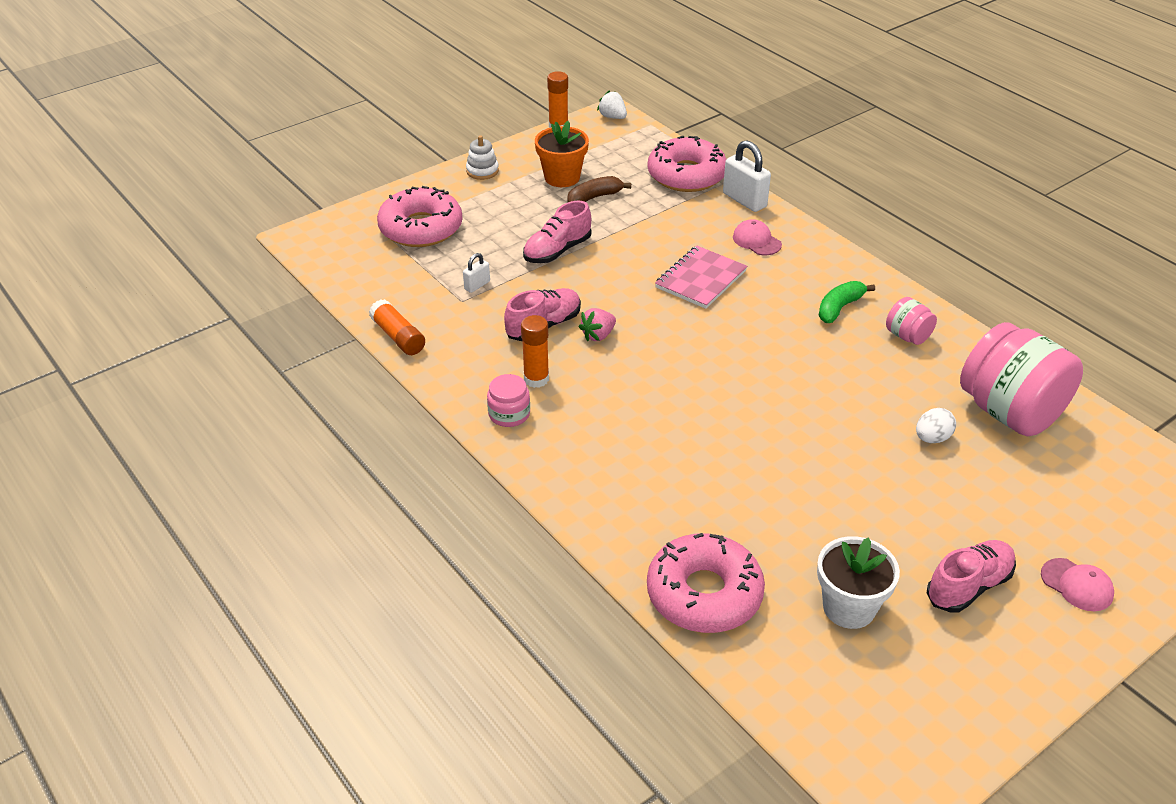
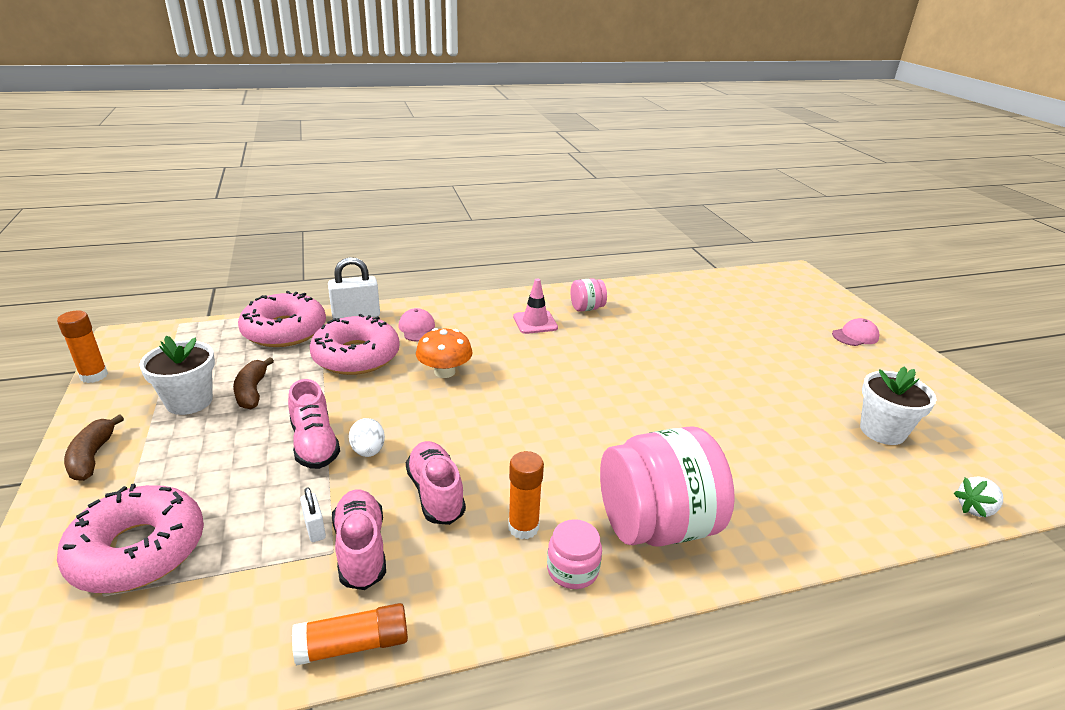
camera: 70 degrees left, 10 degrees down
(482, 171) = (92, 457): white stacking toy -> brown banana
(562, 177) = (189, 401): orange flower pot -> white flower pot
(598, 335) = (480, 458): pink strawberry -> none
(612, 117) = (132, 339): white strawberry -> white strawberry (975, 509)
(700, 279) = (444, 372): pink notebook -> orange mushroom
(704, 594) = (870, 504): pink donut -> pink donut (356, 356)
(756, 241) = (417, 328): pink cap -> pink cap turned 90 degrees clockwise
(839, 308) = (535, 322): green banana -> pink traffic cone
(932, 438) = (703, 336): white egg -> white egg (368, 451)
(968, 586) = (857, 373): pink shoe -> pink shoe (361, 550)
(1010, 412) = (686, 301): pink jar -> pink jar (656, 525)

